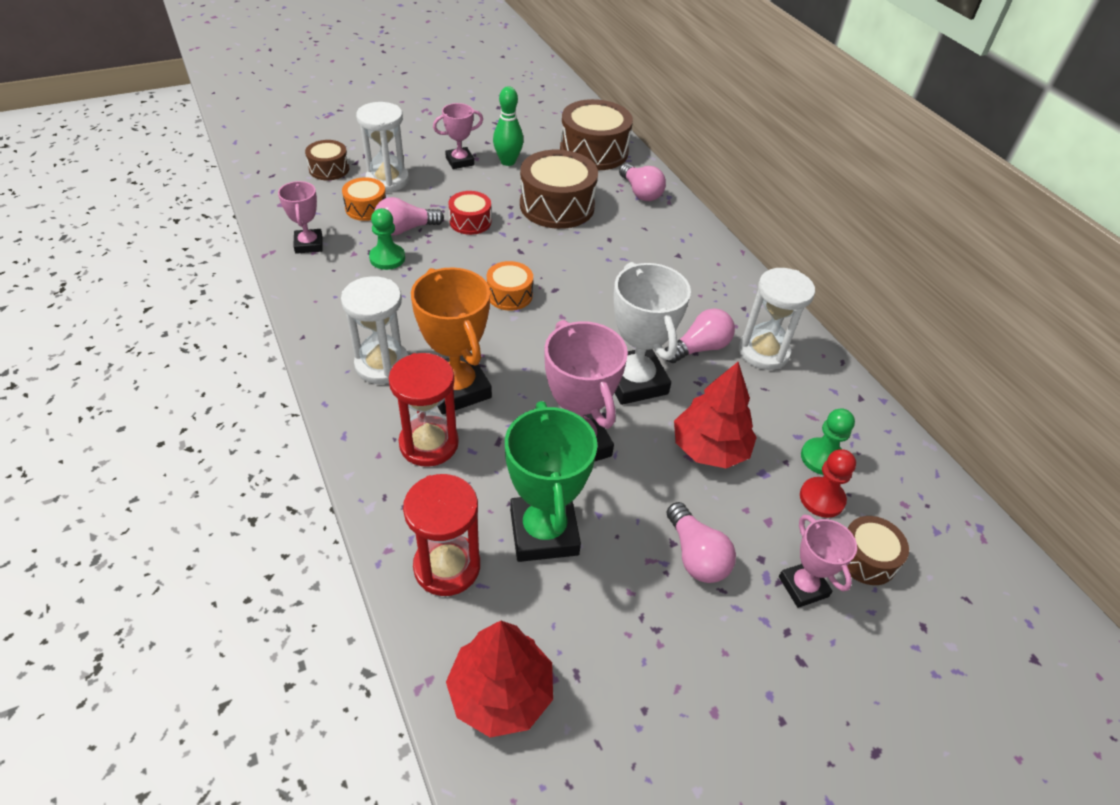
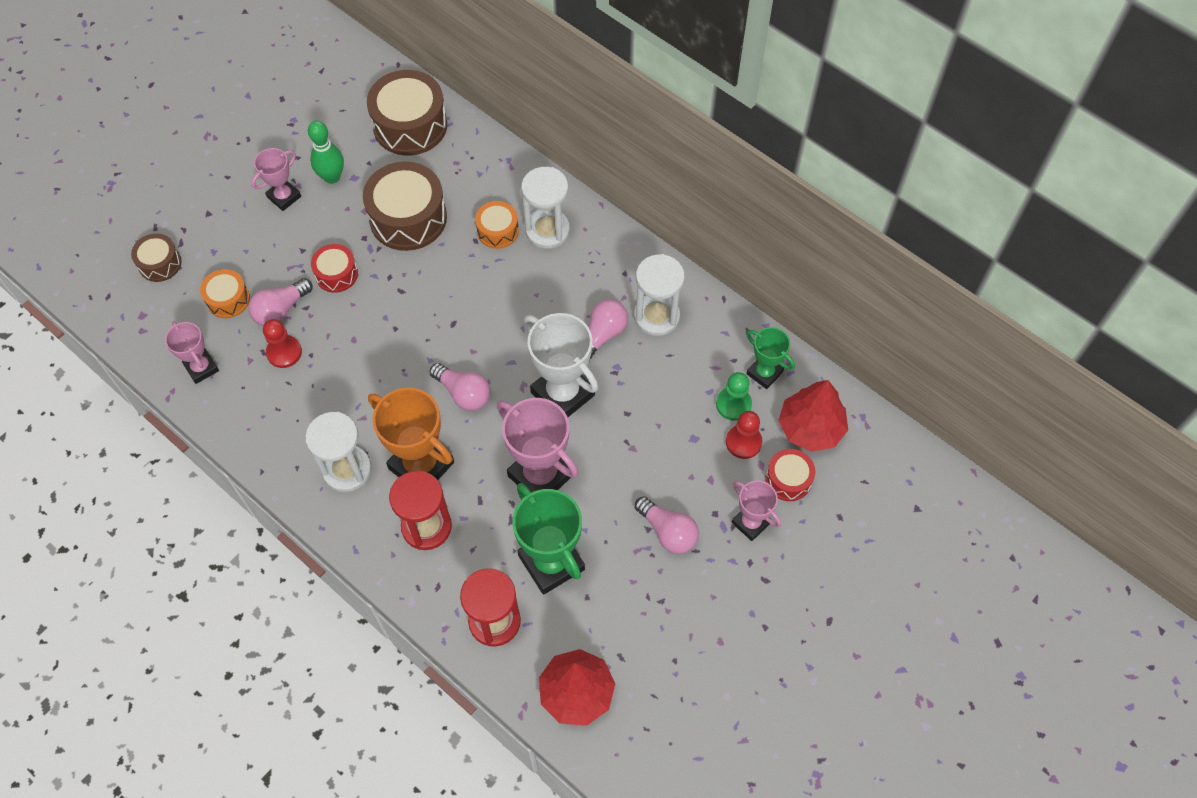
camera: 20 degrees left, 15 degrees up
(387, 180) = (227, 254): white hourglass -> white hourglass (547, 230)
(387, 258) = (284, 352): green pawn -> red pawn
(509, 295) = (416, 347): orange drum -> orange drum (498, 231)
(640, 192) = (479, 165): pink light bulb -> pink light bulb (463, 393)
(709, 448) = (645, 433): red tree -> red tree (810, 428)
(866, 558) = (788, 479): brown drum -> red drum
(868, 441) = (764, 373): none -> green trophy

